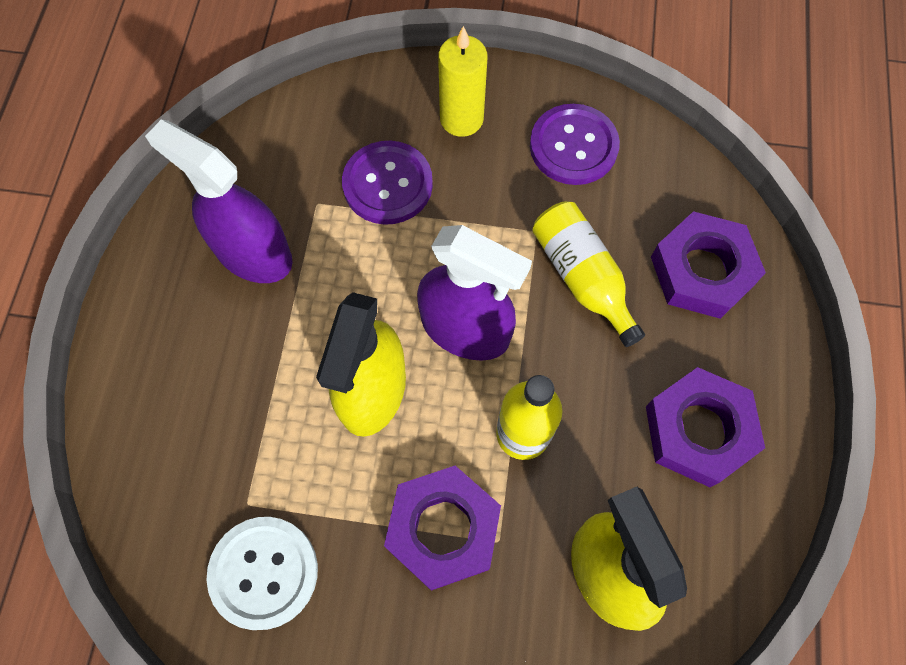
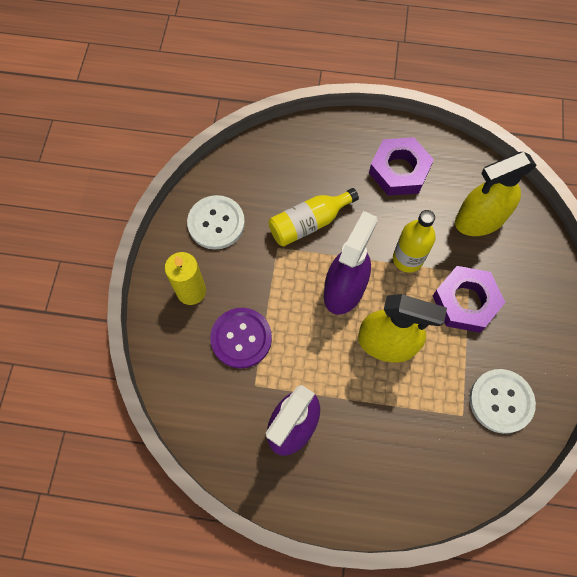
camera: 90 degrees left, 0 degrees up
(573, 146) = (216, 223): purple button -> white button
(702, 271) = (304, 160): purple nut -> none

